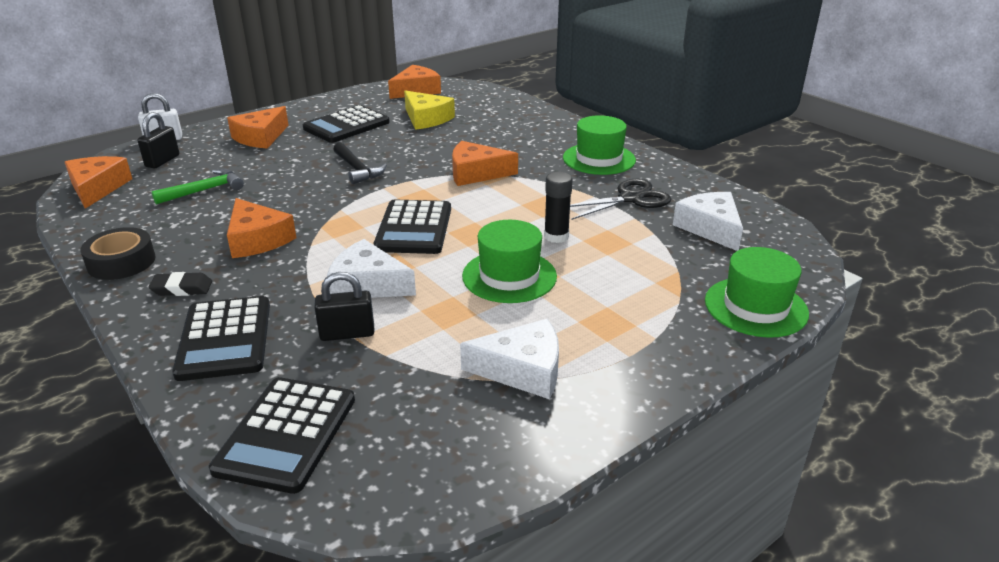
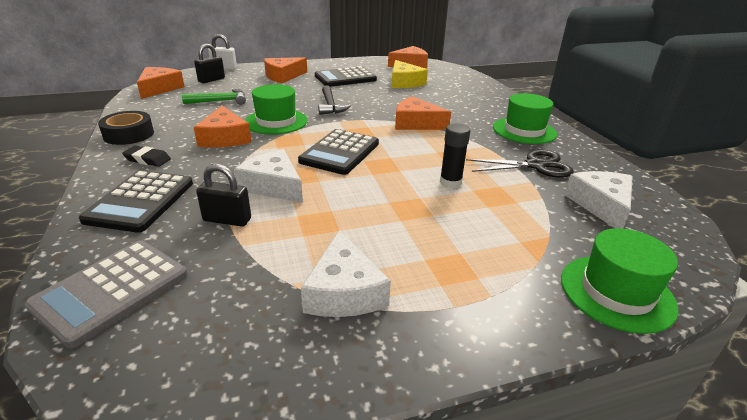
camera: 20 degrees right, 0 degrees up
(286, 434) = (111, 290): black calculator -> grey calculator
(509, 276) = (389, 205): green hat -> green hat (276, 121)
(523, 370) = (344, 291): white cheese -> white cheese turned 60 degrees clockwise

